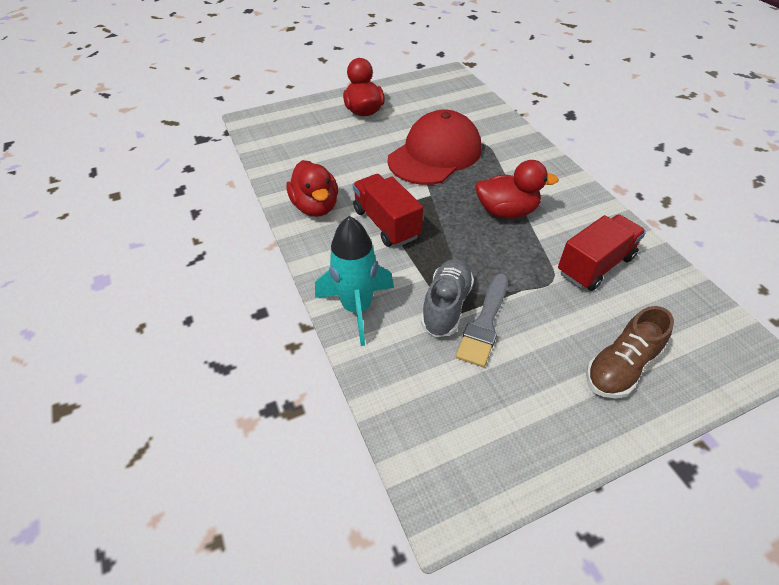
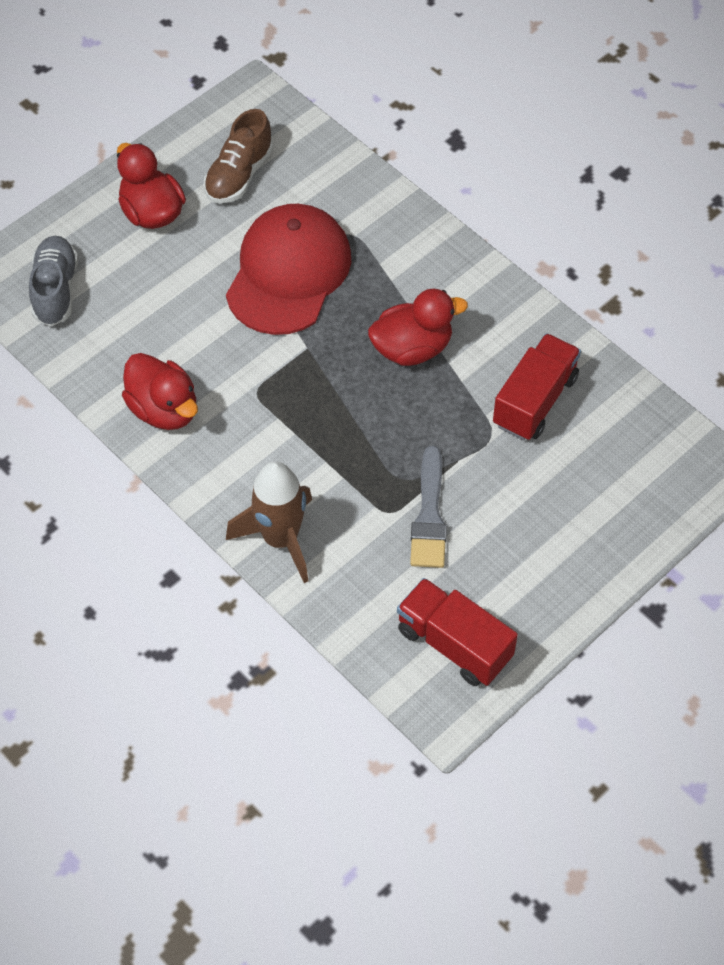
camera: 20 degrees left, 10 degrees up
(357, 308) = (280, 539): turquoise rocket -> brown rocket
(386, 223) = (267, 410): red truck -> red truck (454, 644)
(446, 306) = (380, 506): grey shoe -> grey shoe (55, 290)
(621, 367) = (582, 524): brown shoe -> brown shoe (239, 175)

